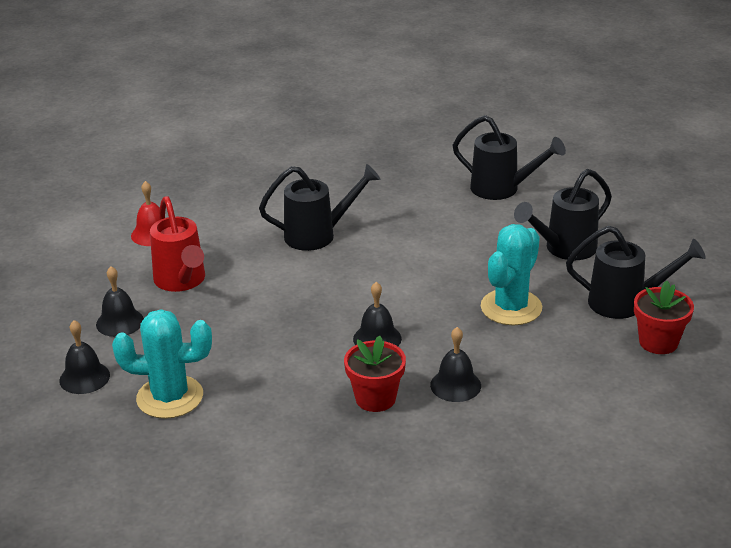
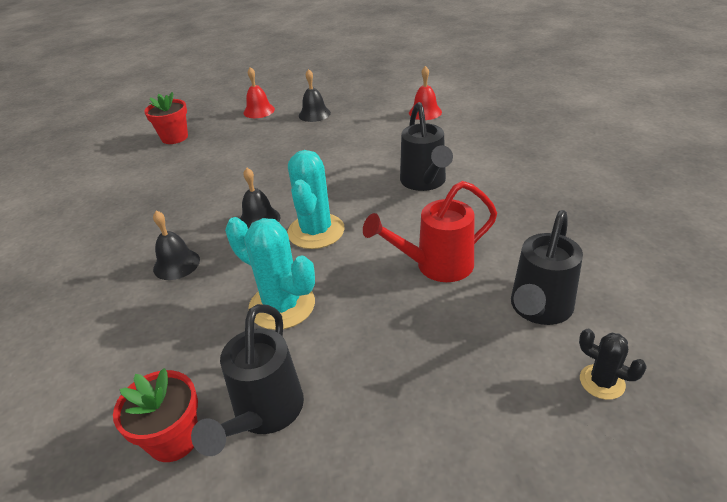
camera: 95 degrees right, 5 degrees up
(84, 377) = (259, 111): black bell -> red bell
(170, 397) = (226, 139): turquoise cactus -> turquoise cactus (316, 231)
(181, 281) = (359, 129): red watering can -> red watering can (436, 266)
(375, 398) = (181, 221): red flower pot -> red flower pot (174, 137)
(564, 249) = (395, 362): black watering can -> none
(565, 174) = (602, 382): none -> black cactus

